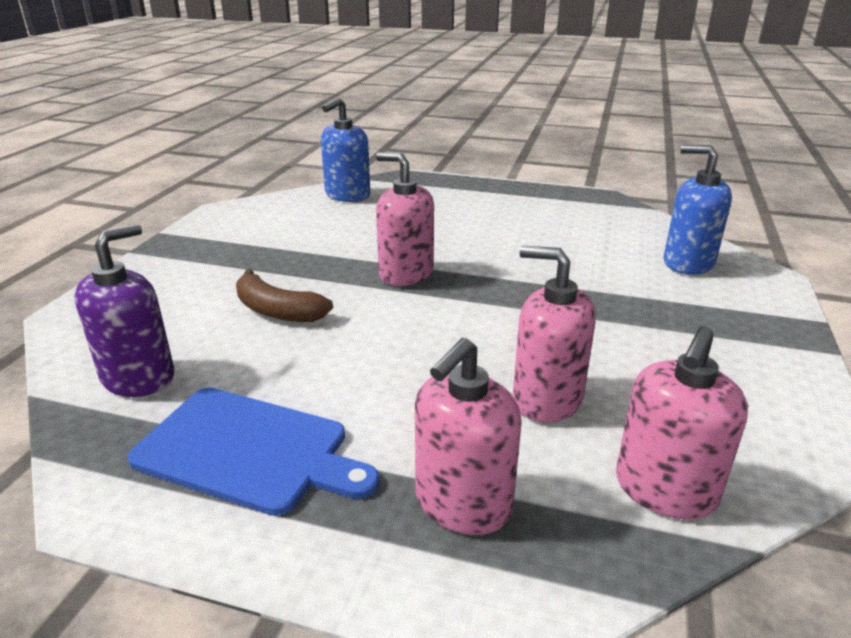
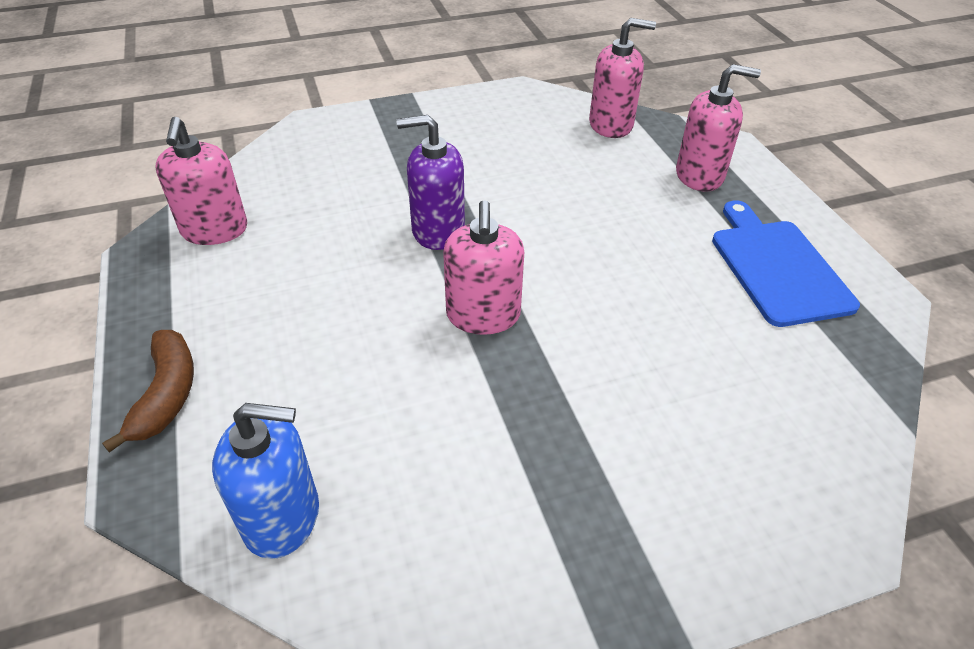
camera: 125 degrees left, 15 degrees up
(139, 377) = (813, 380): purple soap dispenser -> purple soap dispenser (438, 230)
(277, 311) = (639, 364): brown banana -> brown banana (167, 394)
(547, 399) = (583, 176): pink soap dispenser -> pink soap dispenser (214, 230)
(688, 263) = (311, 162): blue soap dispenser -> none

